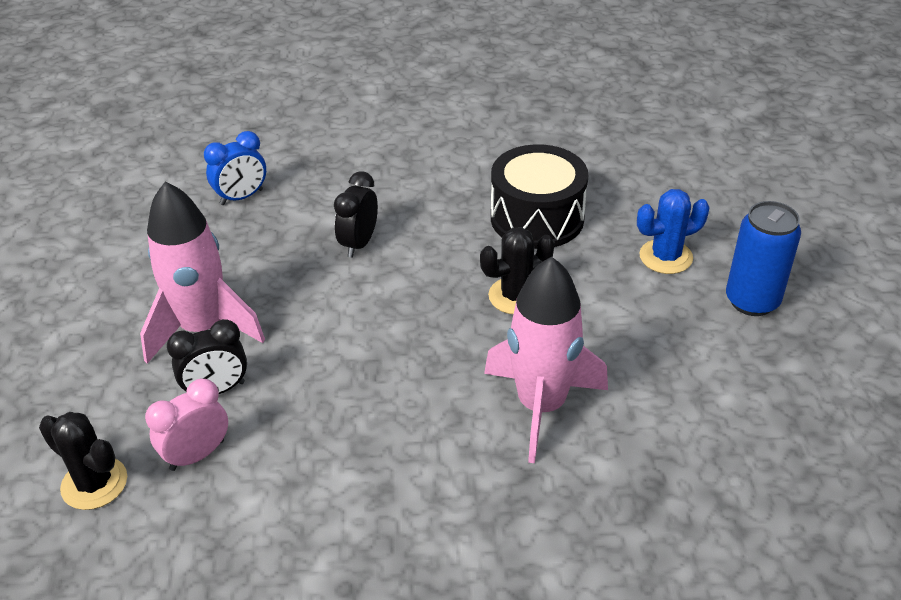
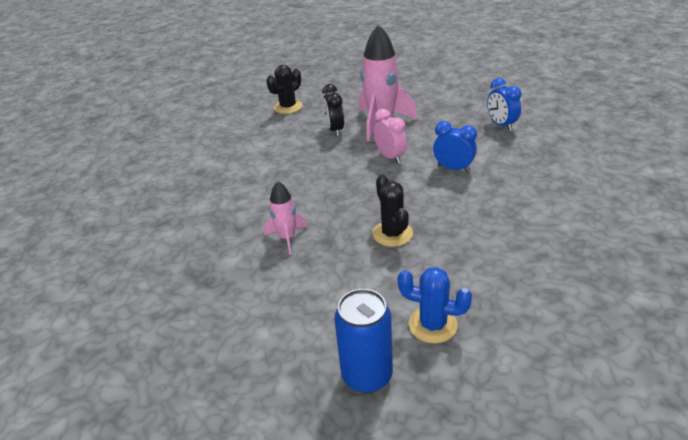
camera: 100 degrees right, 5 degrees down
(197, 455) = (294, 128): pink clock -> pink clock (390, 157)
(359, 243) = (453, 168): black clock -> blue clock
(537, 218) = (486, 251): black drum -> none
(541, 406) = (287, 238): pink rocket -> pink rocket, size x0.54
(665, 257) = (433, 325): blue cactus -> blue cactus turned 60 degrees counterclockwise

